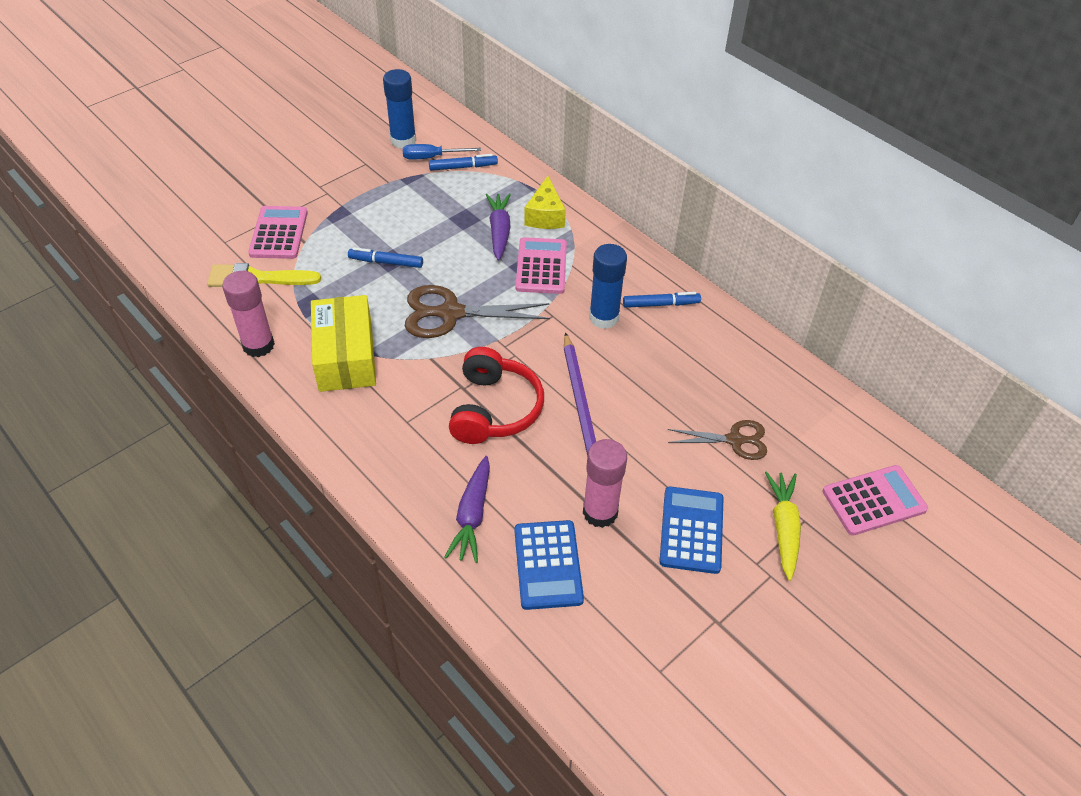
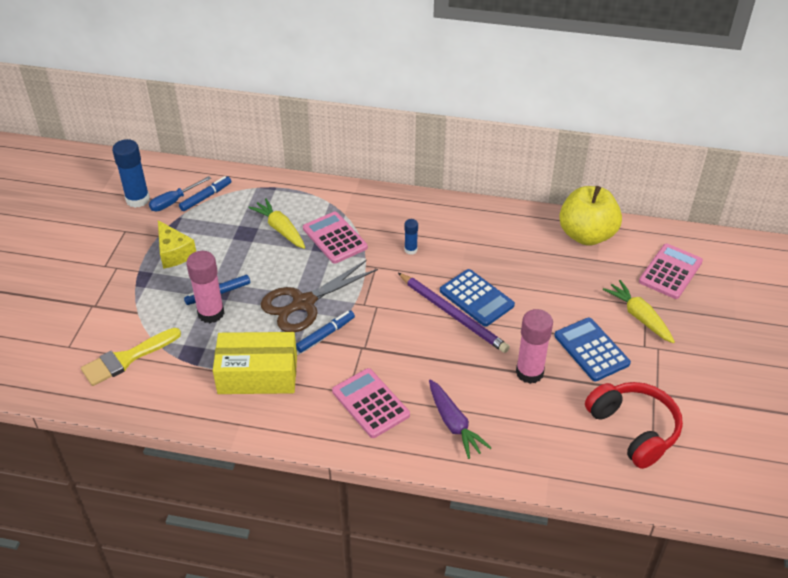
camera: 35 degrees left, 5 degrees down
(258, 345) = (181, 405): pink glue stick -> pink glue stick (211, 313)
(279, 233) = (108, 317): pink calculator -> pink calculator (370, 403)
(346, 356) = (258, 374): yellow box -> yellow box turned 45 degrees counterclockwise
(494, 409) = (399, 349): red headphones -> red headphones (634, 429)
(499, 231) = (280, 229): purple carrot -> yellow carrot
(545, 216) = (302, 202): yellow cheese -> yellow cheese (174, 253)
(548, 565) = (530, 423): blue calculator -> blue calculator (476, 298)
(604, 317) = (410, 250): blue glue stick -> blue glue stick, size x0.52
(661, 304) = (438, 222): blue marker -> blue marker (325, 335)
(734, 440) = (564, 282): brown scissors -> none
(812, 405) = (586, 235): none -> yellow apple

